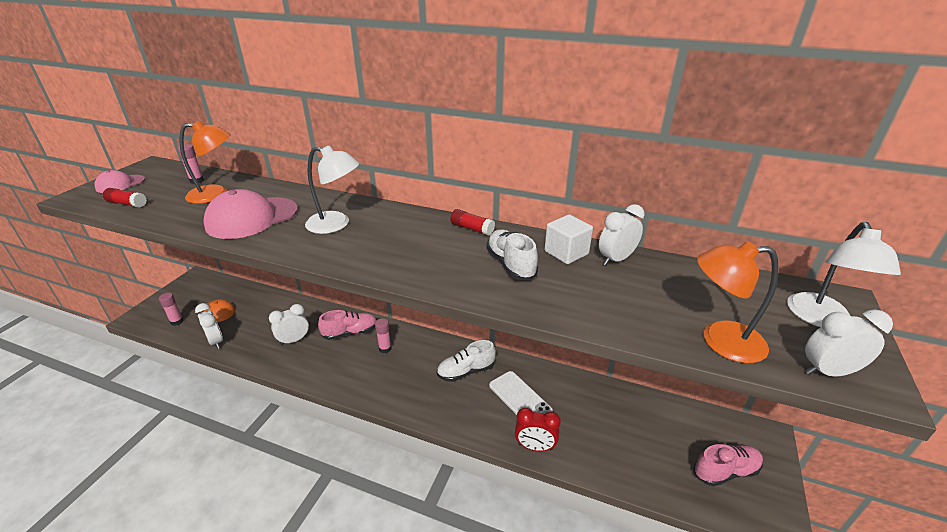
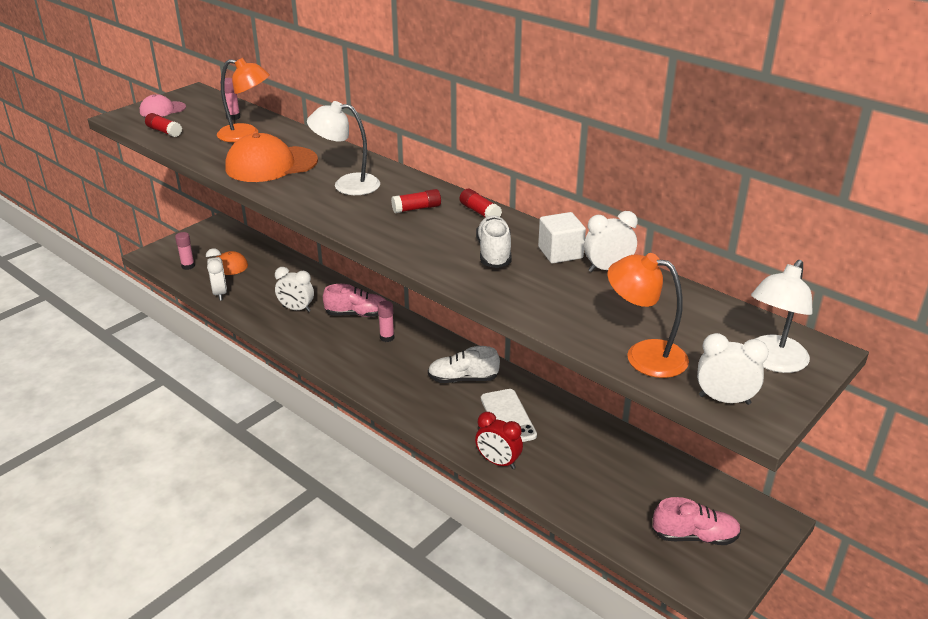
camera: 20 degrees right, 0 degrees up
(252, 218) = (271, 164): pink cap -> orange cap
(294, 340) = (296, 309): white clock -> white clock turned 150 degrees counterclockwise
(336, 224) = (347, 184): white lamp -> white lamp turned 150 degrees clockwise
(414, 235) = (416, 208): none -> red glue stick

